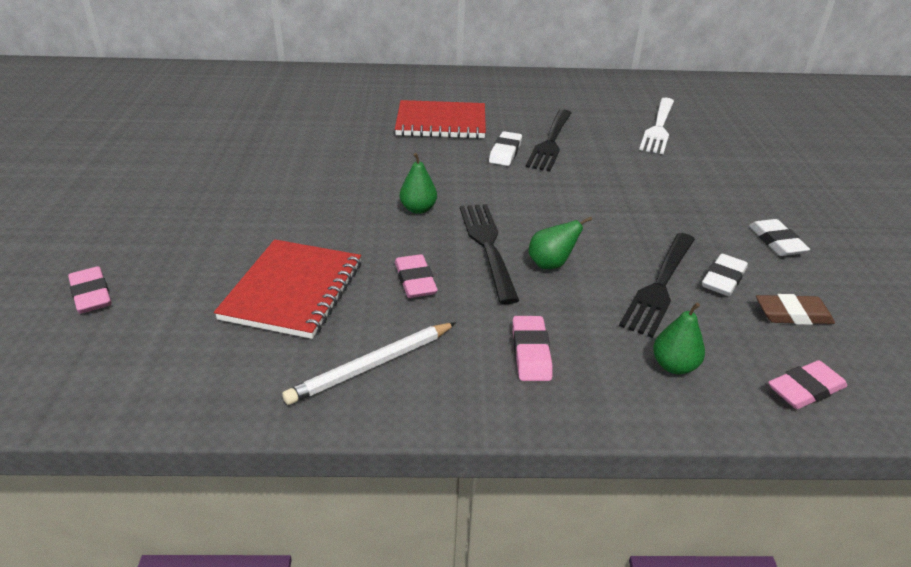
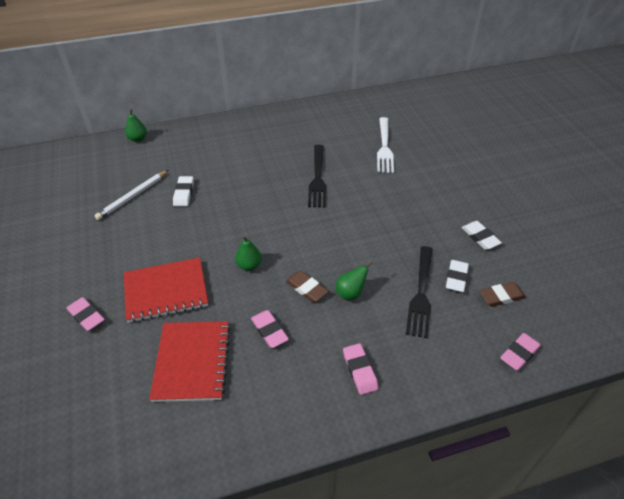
camera: 15 degrees left, 10 degrees up
(91, 294) = (53, 404): pink eraser -> pink eraser (86, 316)
(372, 365) = (267, 410): white pencil -> white pencil (133, 196)
(441, 123) = (236, 175): red notebook -> red notebook (166, 291)
(488, 247) = (306, 288): black fork -> brown eraser
(505, 152) = (290, 195): white eraser -> white eraser (184, 193)
(674, 366) = (444, 357): green pear -> green pear (138, 139)

